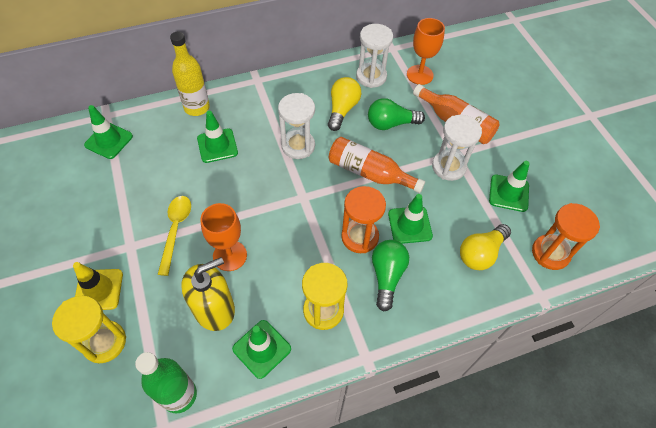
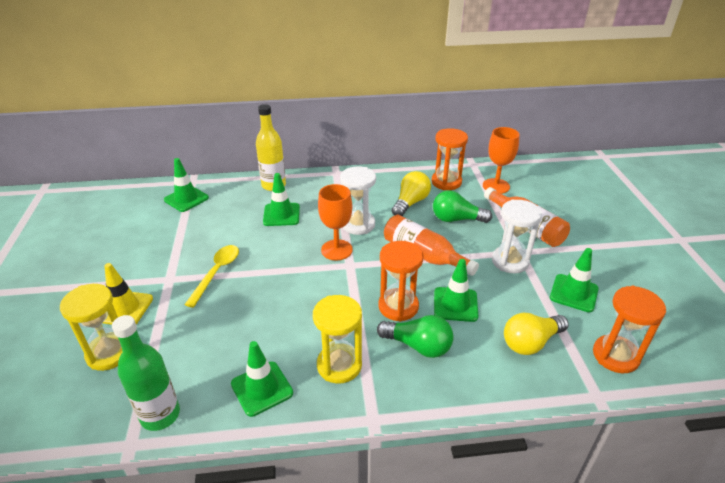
camera: 15 degrees right, 20 degrees down
(214, 309) = (227, 344): yellow soap dispenser -> none
(230, 255) = (260, 301): orange goblet -> orange goblet (336, 250)
(371, 77) = (446, 182): white hourglass -> orange hourglass
(387, 276) = (418, 346): green light bulb -> green light bulb turned 90 degrees clockwise

